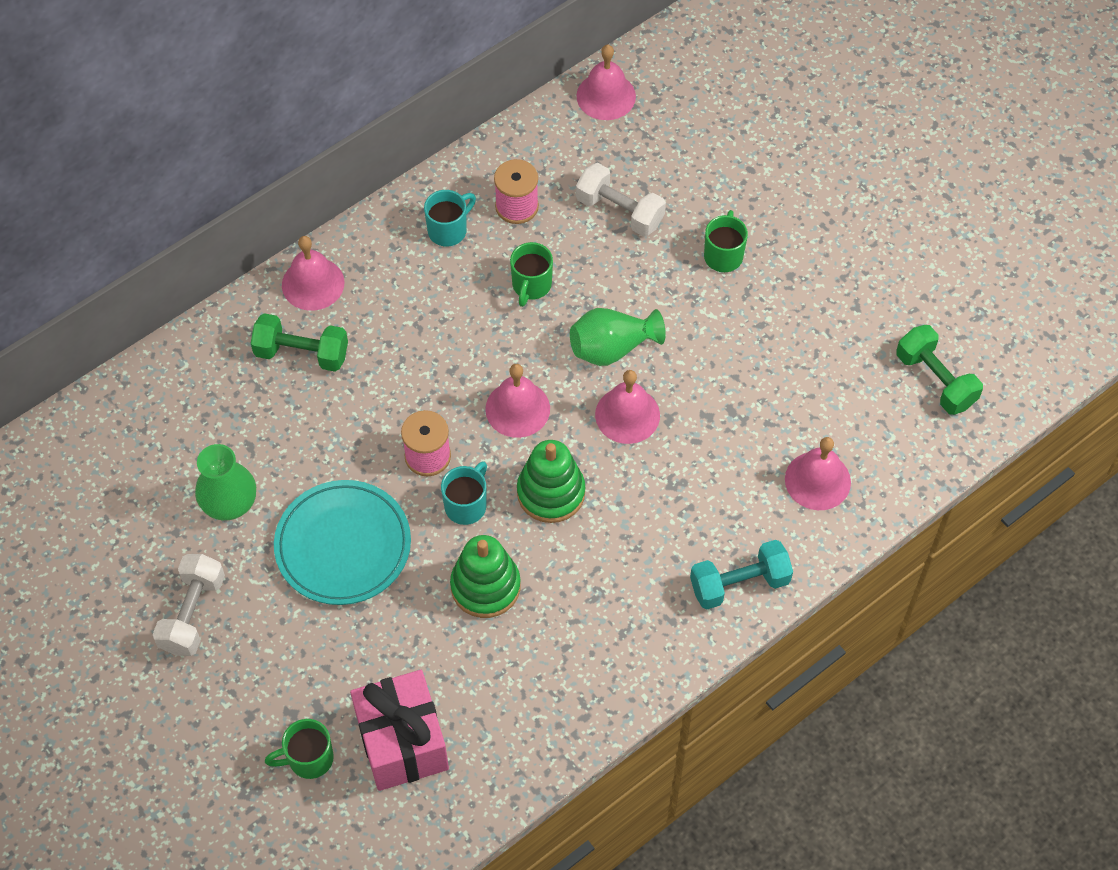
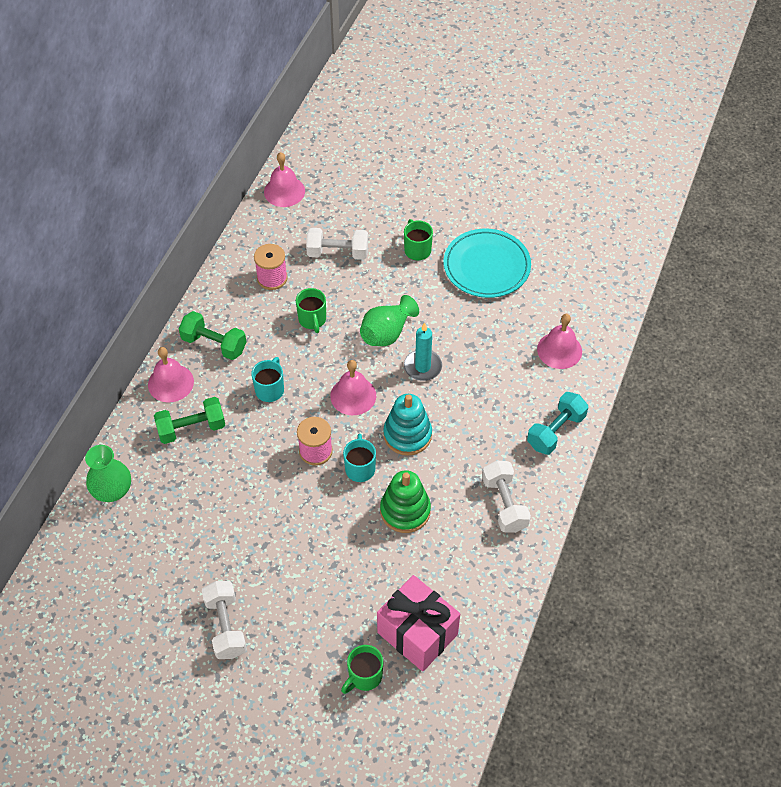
camera: 30 degrees left, 5 degrees down
(230, 503) = (205, 544): green vase -> green vase (112, 490)
(343, 546) = (298, 532): turquoise plate -> turquoise plate (486, 266)
(448, 230) = (238, 311): turquoise mug -> turquoise mug (270, 389)
(551, 493) = (407, 435): green stacking toy -> turquoise stacking toy
(611, 642) = (504, 504): none -> white dumbbell
(627, 415) = (422, 367): pink bell -> turquoise candle
(935, 380) = (586, 263): green dumbbell -> green dumbbell (214, 344)

